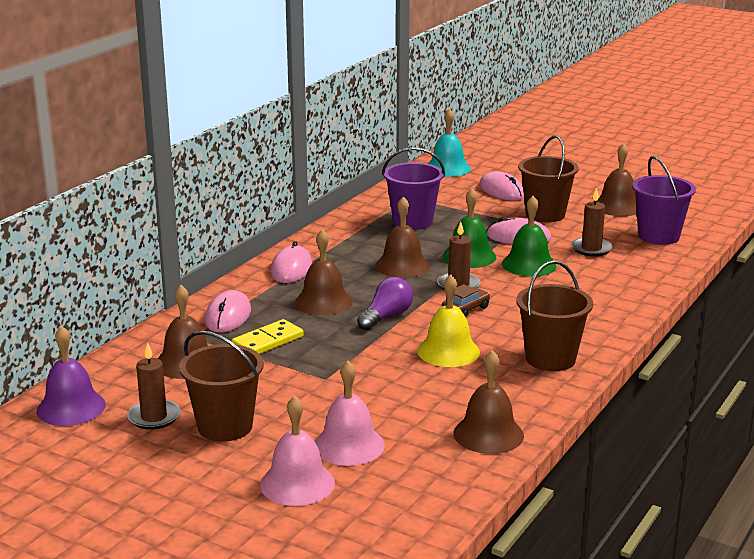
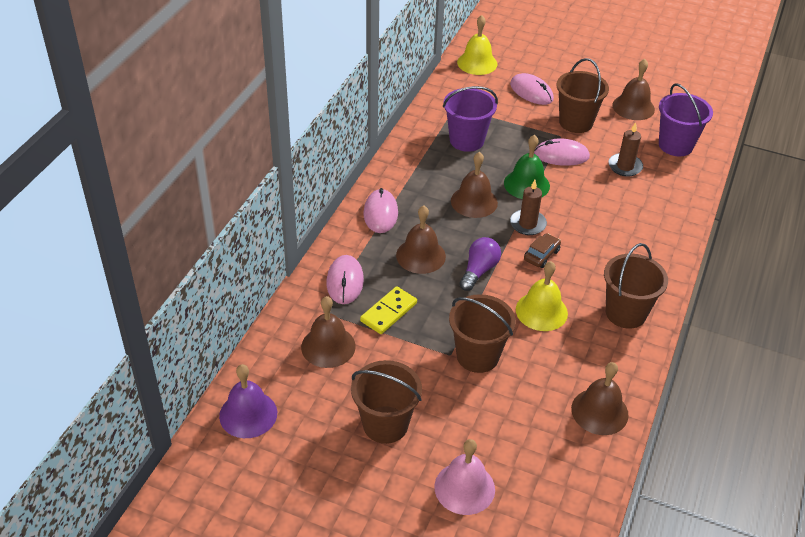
camera: 10 degrees left, 20 degrees up
(154, 417) = (322, 419): brown candle -> none
(349, 445) = (492, 437): pink bell -> none
(357, 381) = (477, 356): none -> brown bucket
(447, 168) = (477, 63): turquoise bell -> yellow bell
(529, 264) = (579, 192): green bell -> none

